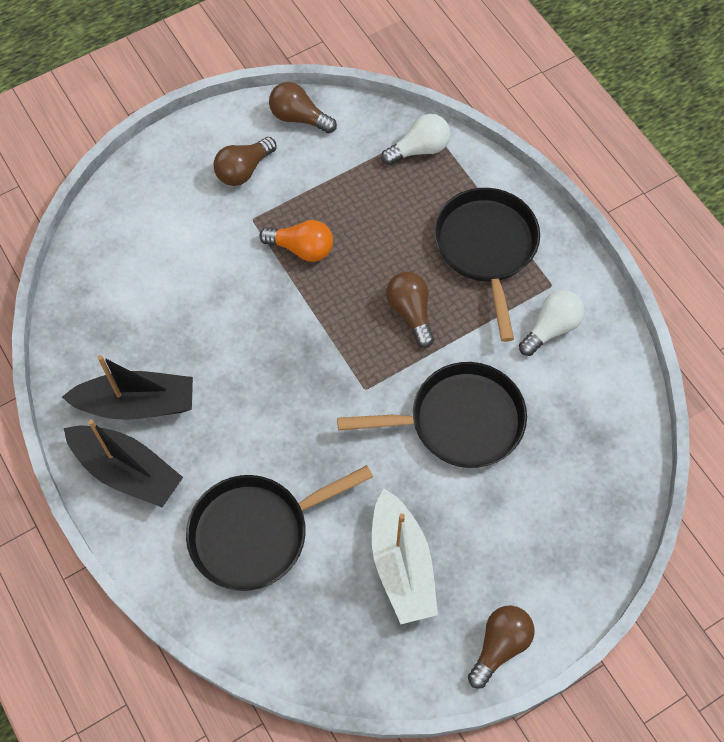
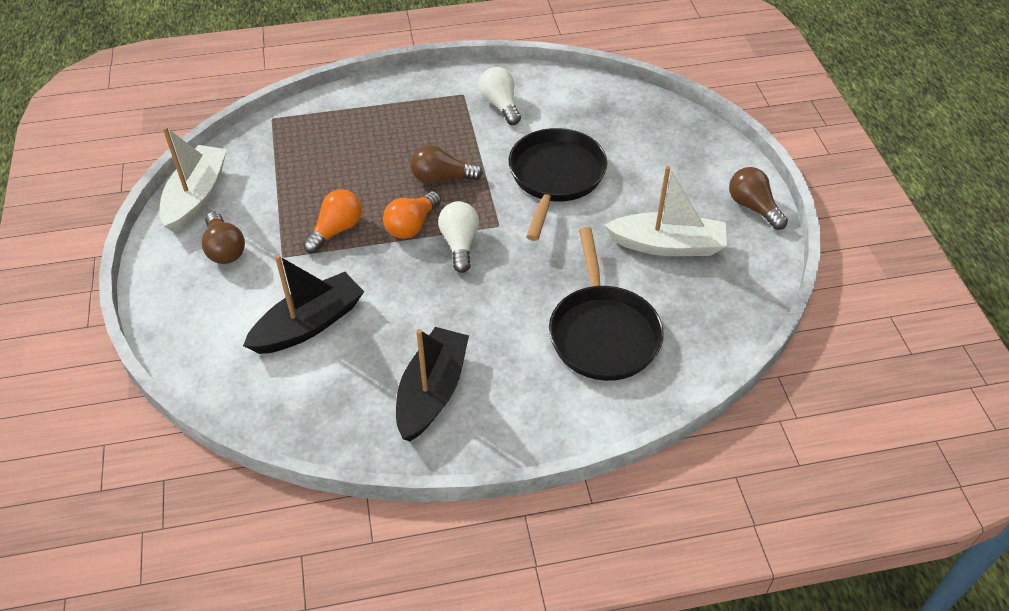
camera: 70 degrees left, 15 degrees down
(127, 471) = (500, 417): black boat -> black boat (309, 324)
(299, 117) = (196, 197): brown light bulb -> white boat
(333, 310) = (412, 225): none -> orange light bulb
(419, 149) = (287, 131): white light bulb -> white light bulb (460, 244)
(486, 248) = (408, 119): black pan -> none

